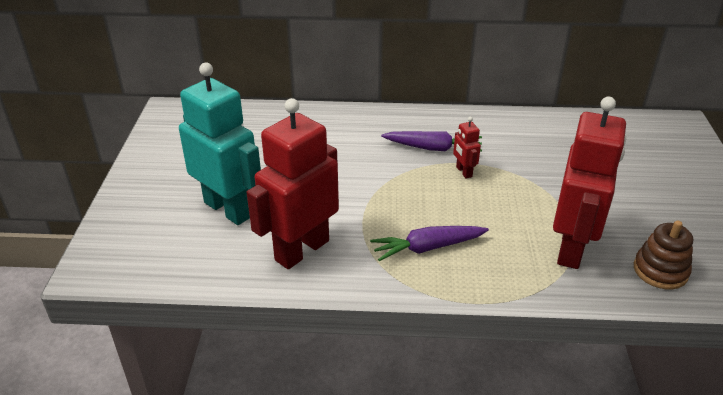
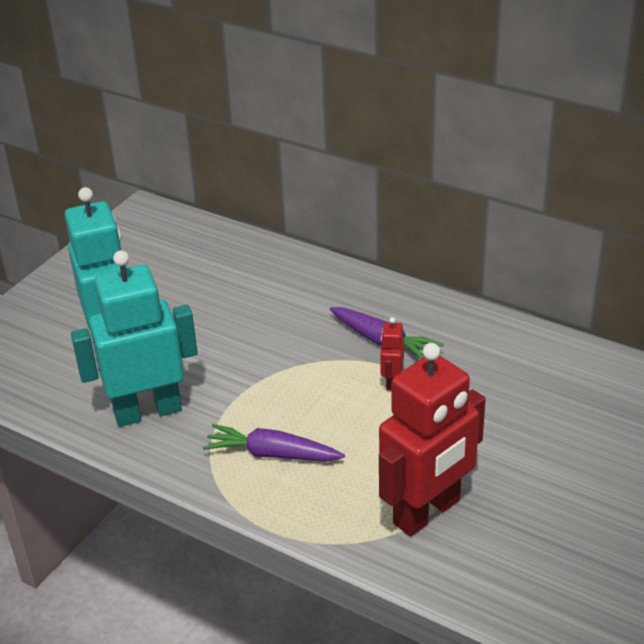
camera: 30 degrees right, 0 degrees up
(301, 250) = (147, 411): red robot -> turquoise robot
(660, 271) = (505, 575): brown stacking toy -> none

